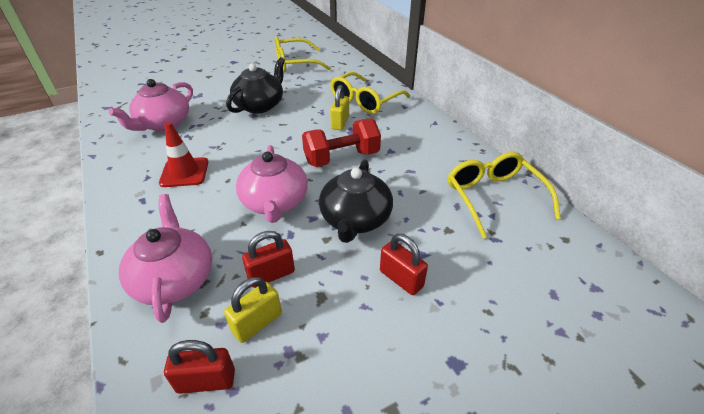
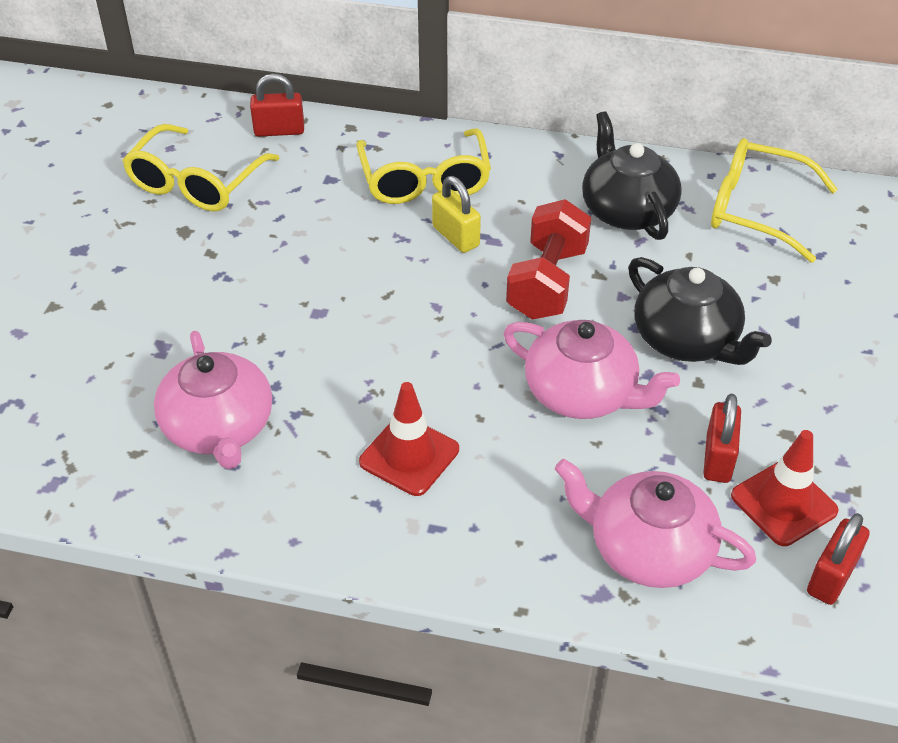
camera: 50 degrees left, 5 degrees up
(257, 323) = (783, 503): yellow padlock -> red traffic cone
(260, 105) = (298, 291): black teapot -> black teapot (627, 210)
(401, 279) = (815, 359): red padlock -> red padlock (279, 131)

